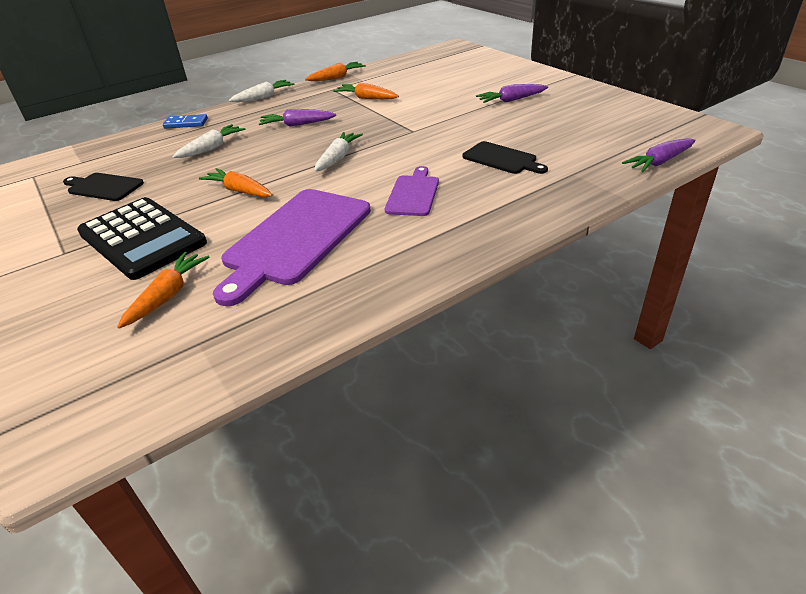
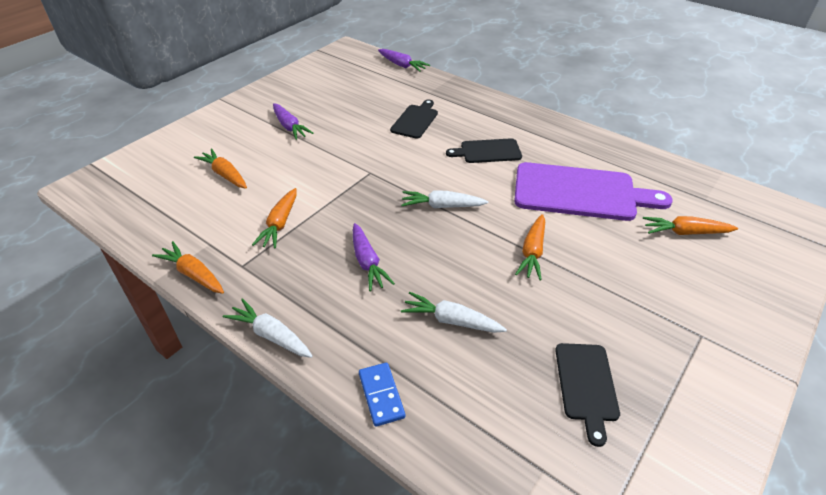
camera: 110 degrees left, 5 degrees up
(142, 238) = (642, 286): black calculator -> none
(413, 194) = (488, 151): purple cutting board -> black cutting board
(444, 80) = (225, 174): none -> orange carrot

